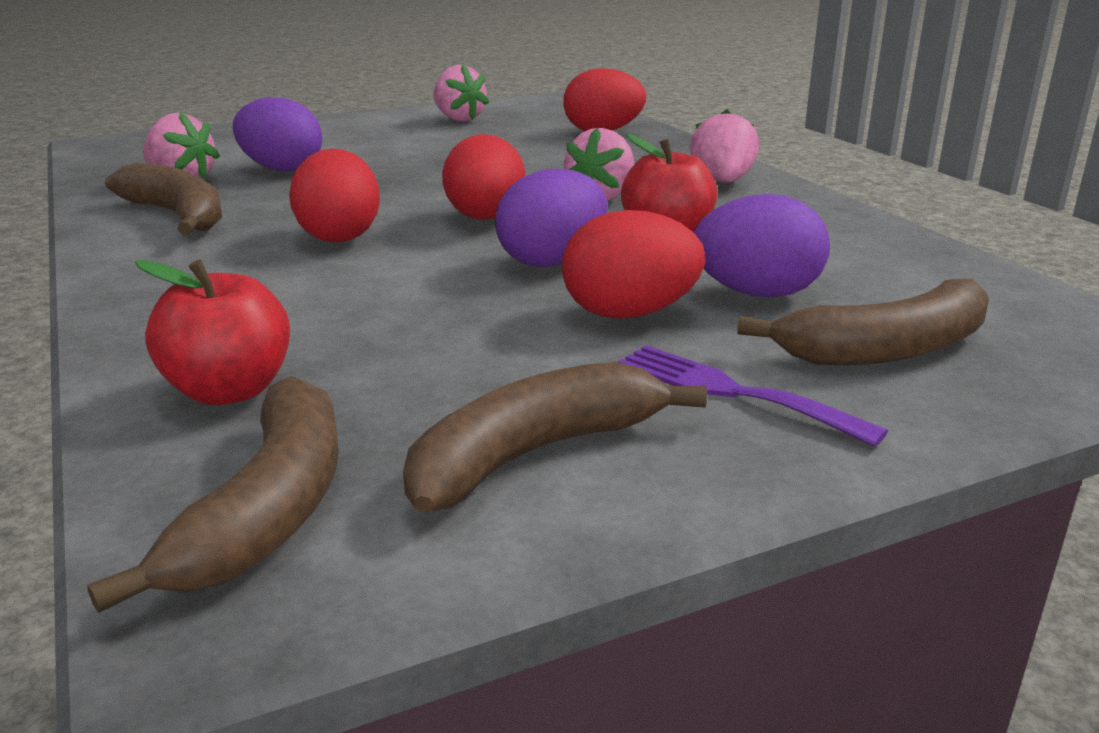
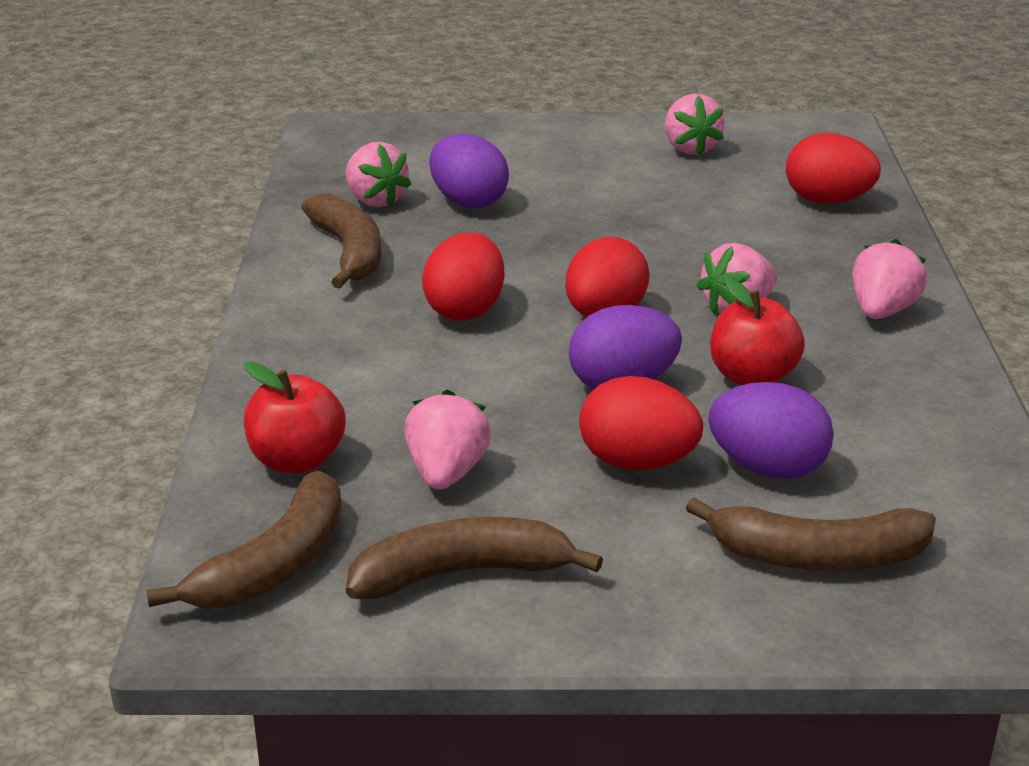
camera: 25 degrees right, 5 degrees up
(430, 364) = (446, 473): none -> pink strawberry
(731, 392) = (647, 561): purple fork -> none

